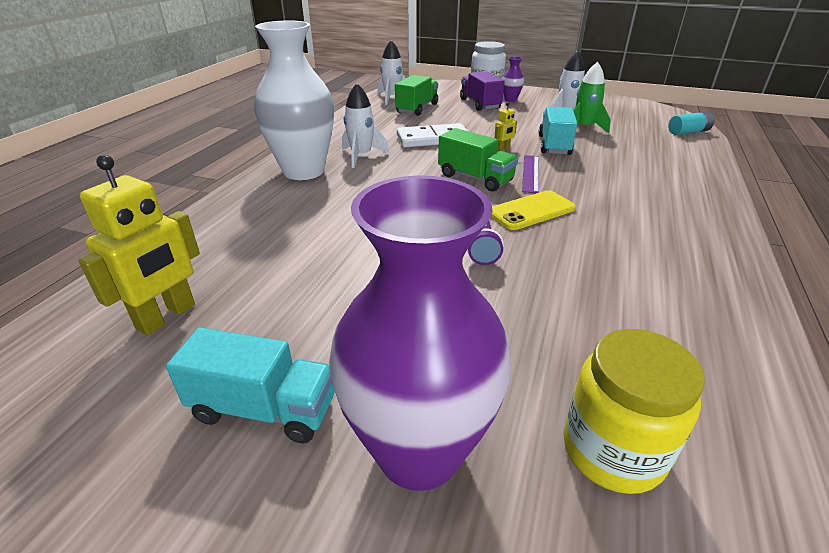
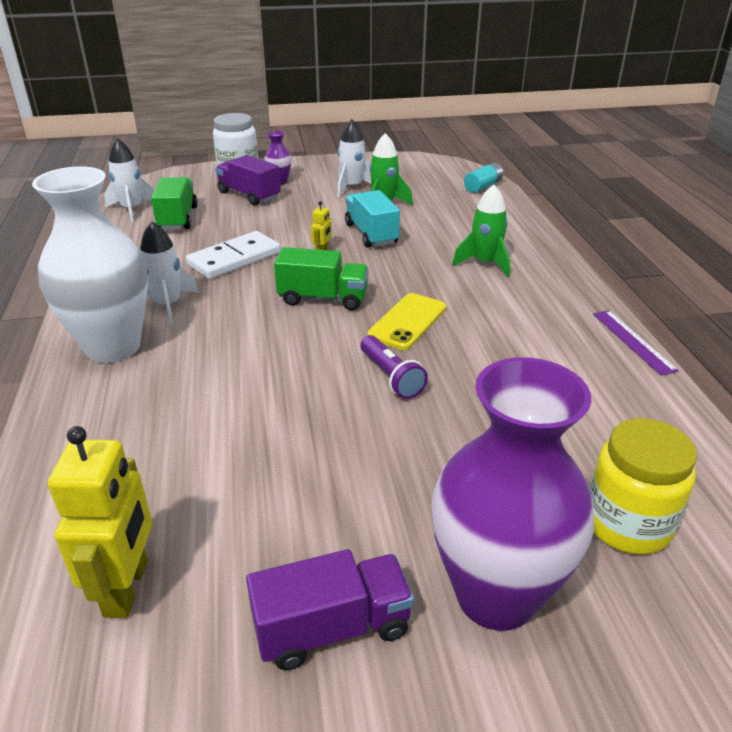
camera: 30 degrees left, 0 degrees up
(264, 409) = (332, 628): turquoise truck -> purple truck
(531, 173) = (374, 276): purple ruler -> purple ruler (633, 341)
(641, 187) = (485, 263): none -> green rocket

